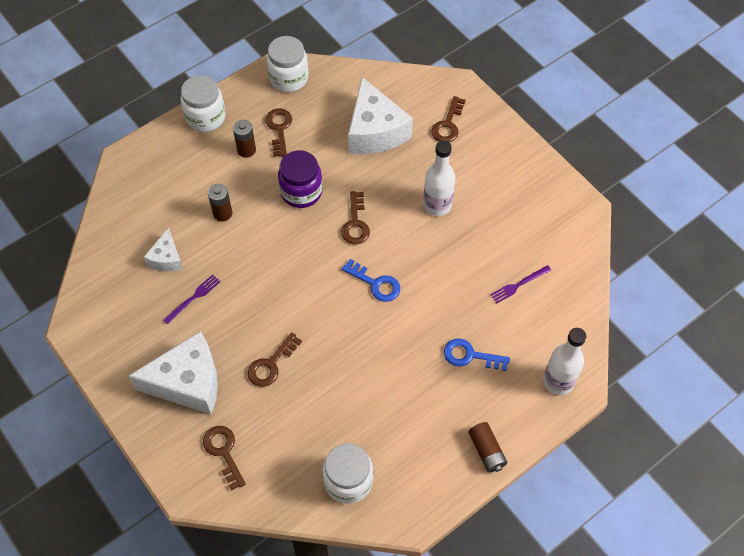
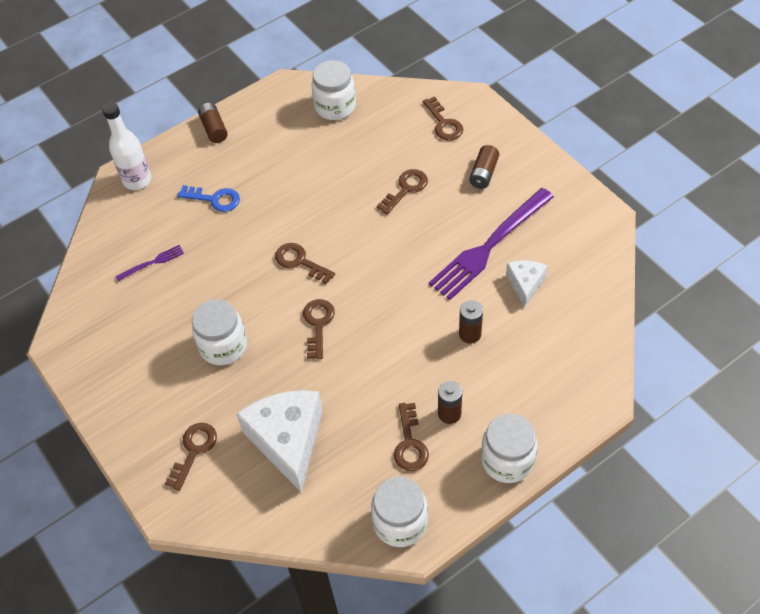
camera: 175 degrees left, 5 degrees down
(188, 382) = (483, 173): white cheese -> brown battery
(193, 298) = (490, 245): purple fork -> purple fork, size x2.32
(301, 192) = (380, 360): purple jar -> none
(376, 284) = (300, 262): blue key -> brown key
(437, 205) = (223, 346): white bottle -> white jar

